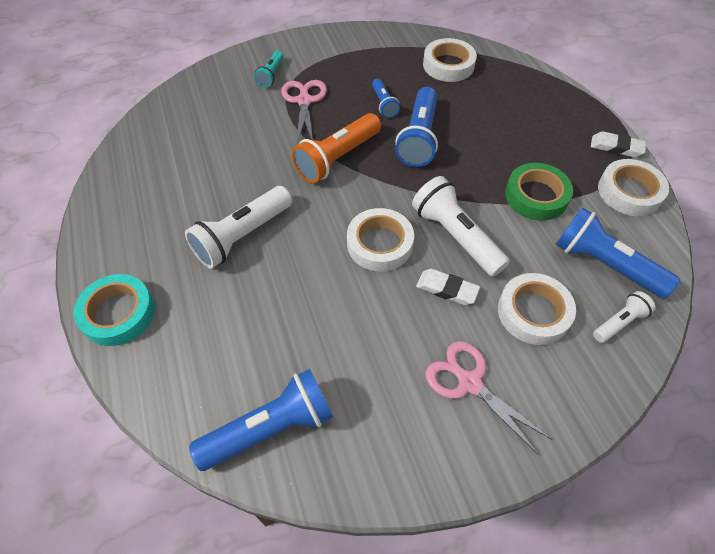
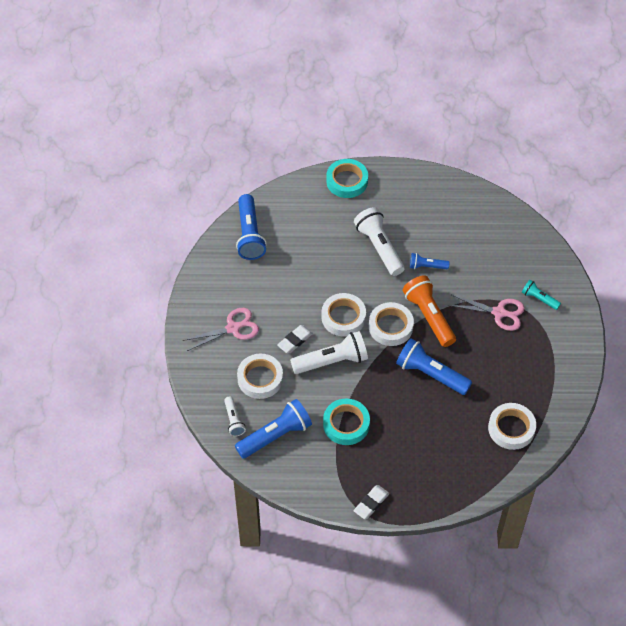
camera: 110 degrees right, 0 degrees up
(384, 104) = (477, 364): blue flashlight -> blue flashlight (427, 266)
(536, 196) = (346, 424): green tape -> turquoise tape
(629, 192) = (326, 486): white tape -> white tape (390, 327)

